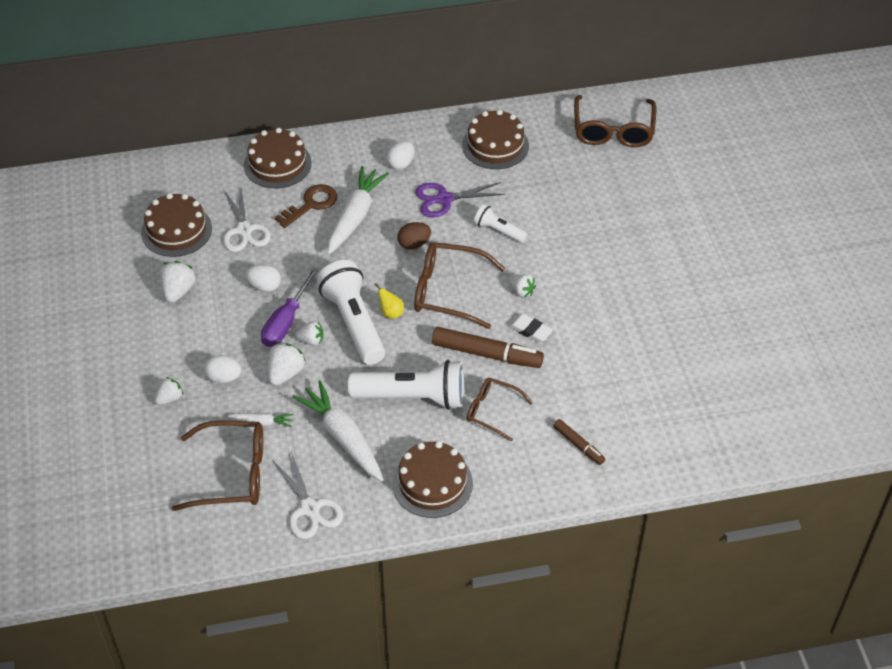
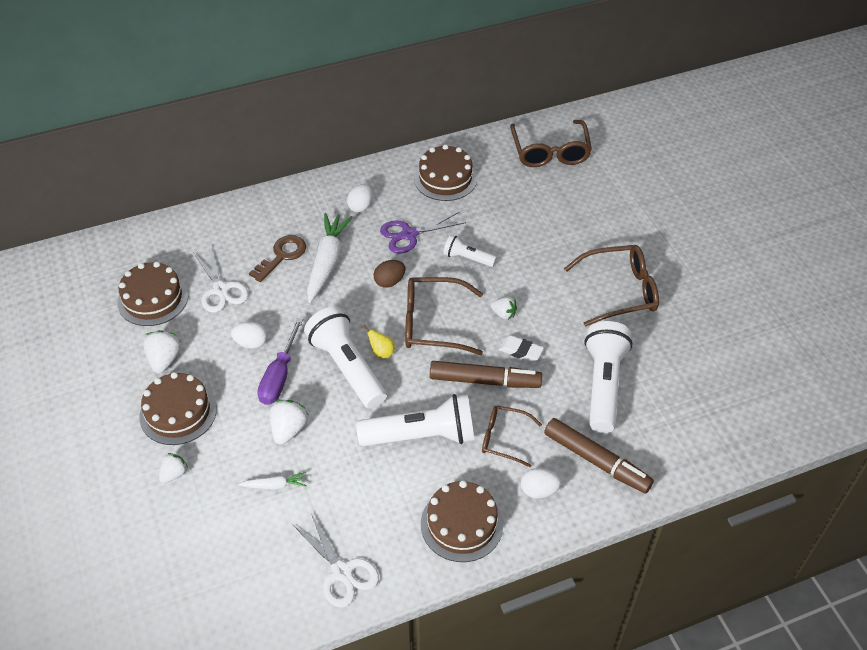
camera: 10 degrees left, 0 degrees up
(224, 378) = (226, 443): white egg -> white egg (539, 490)
(233, 474) = (254, 546): brown glasses -> brown glasses (620, 291)
(277, 164) = (242, 221): brown cake -> brown cake (178, 412)
(311, 340) = (308, 392): white strawberry -> none
(343, 437) = (360, 489): white carrot -> none
(578, 445) = (596, 461): brown marker -> brown marker, size x1.83
(605, 374) = (603, 385): none -> white flashlight

